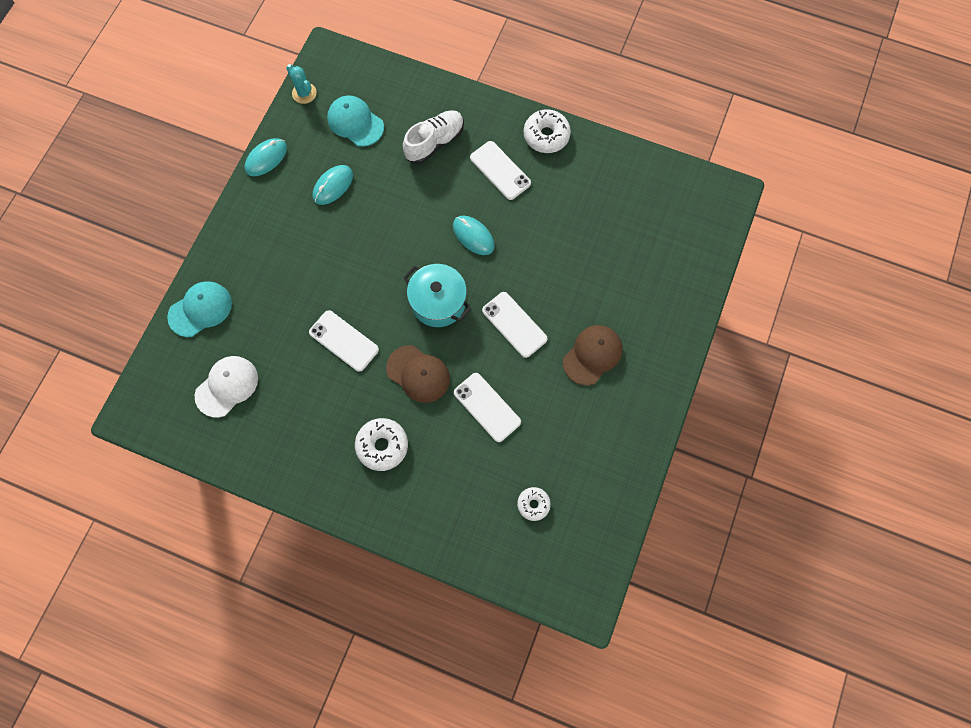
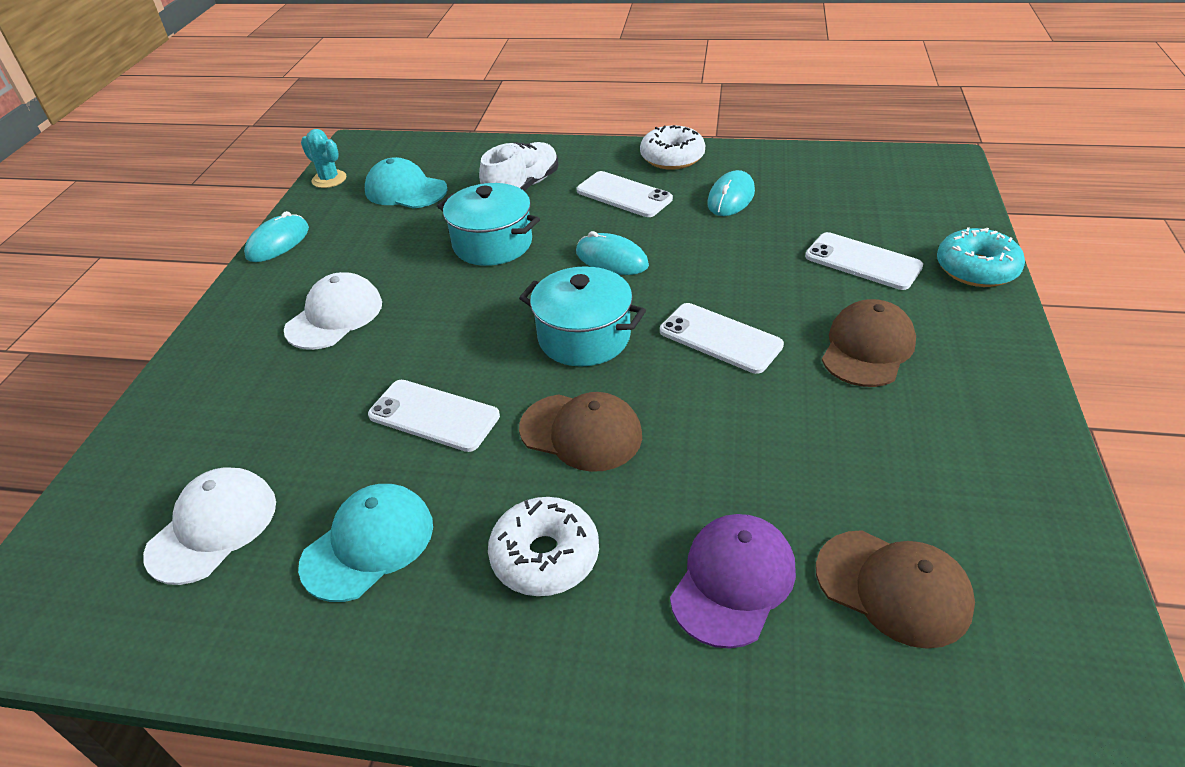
camera: 10 degrees left, 30 degrees down
(200, 309) = (165, 426): turquoise cap -> turquoise cap (368, 544)
(297, 243) = (335, 316): none -> white cap
(333, 186) = (383, 250): turquoise mouse -> turquoise mouse (731, 198)
(403, 199) = (492, 244): none -> turquoise pot
(464, 482) = (733, 581): none -> purple cap
(487, 407) = (725, 452): white phone -> white phone (863, 261)
(533, 504) = (893, 588): white donut -> brown cap
(688, 308) = (976, 269): none -> turquoise donut

